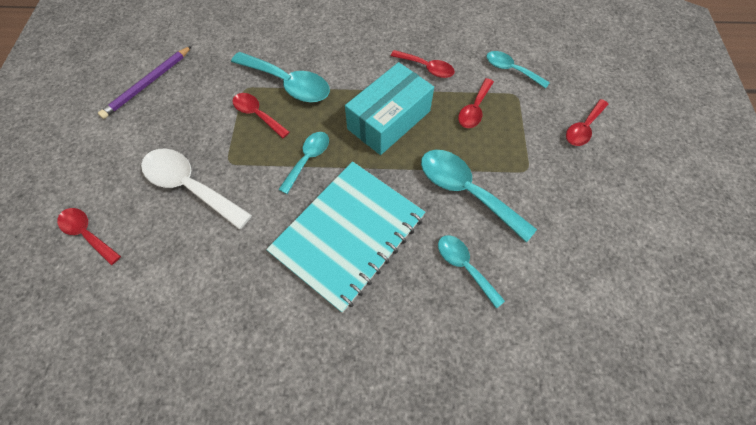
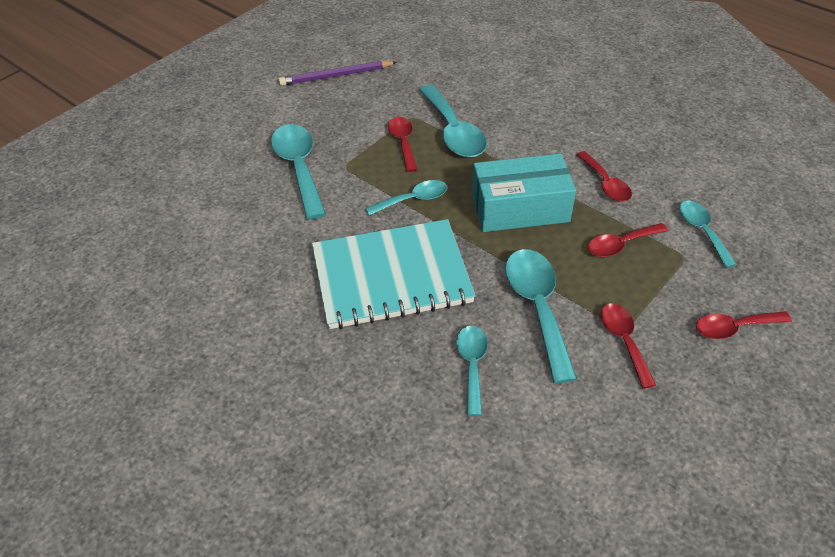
camera: 40 degrees right, 15 degrees down
(87, 233) = (198, 160): red spoon -> red spoon (623, 341)
(190, 186) = (299, 168): white spoon -> turquoise spoon

